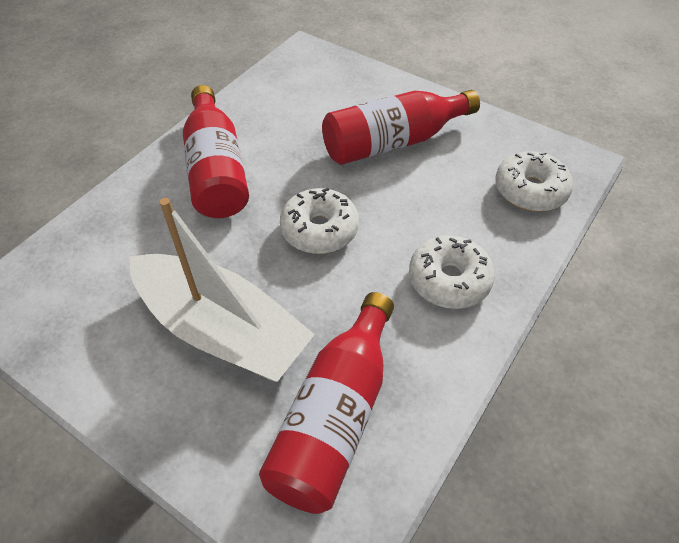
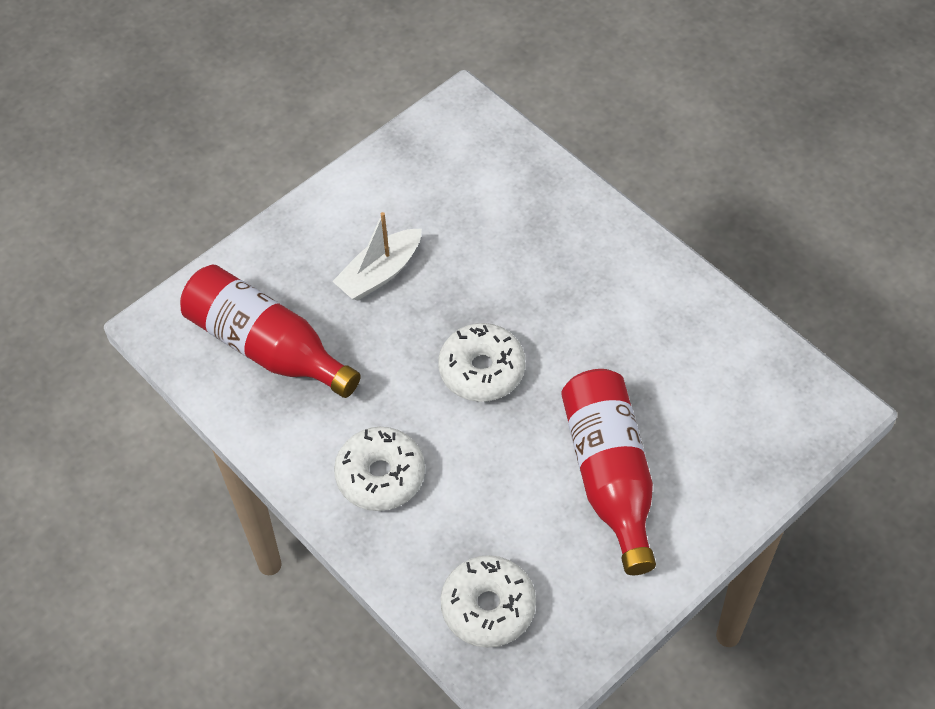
camera: 105 degrees right, 5 degrees up
(216, 170) = (598, 284): red bottle -> none
(221, 330) = (380, 273): white boat -> white boat, size x0.54

